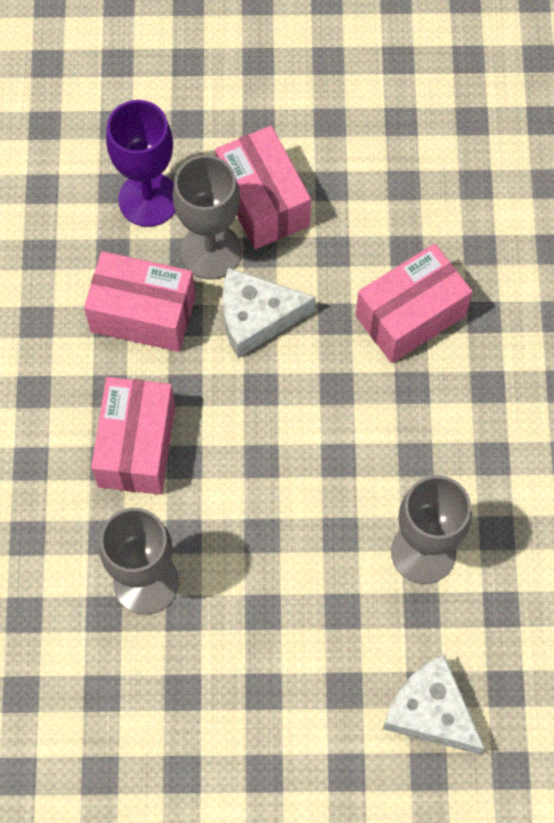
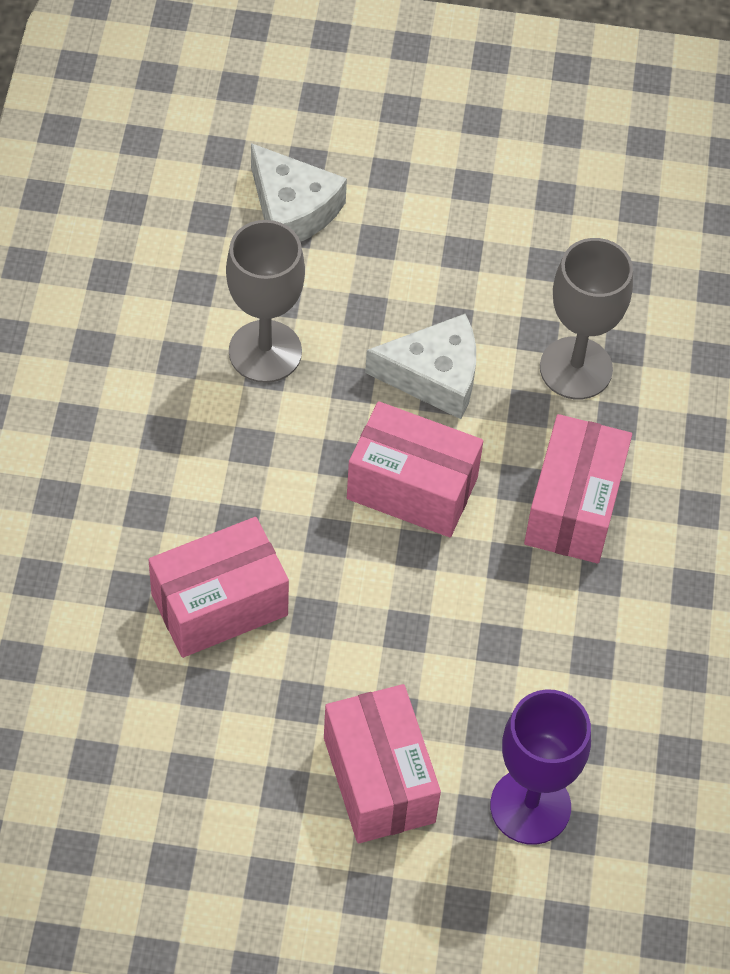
camera: 175 degrees left, 10 degrees down
(143, 314) = (552, 658): pink box -> pink box (412, 488)
(211, 251) = (456, 724): grey goblet -> none
(256, 317) = (410, 632): white cheese -> white cheese (434, 376)

